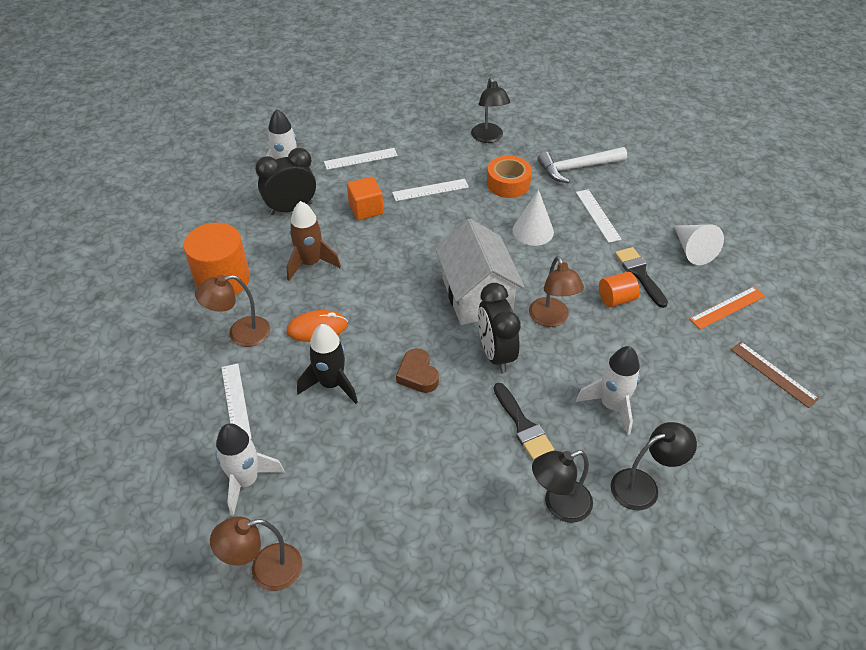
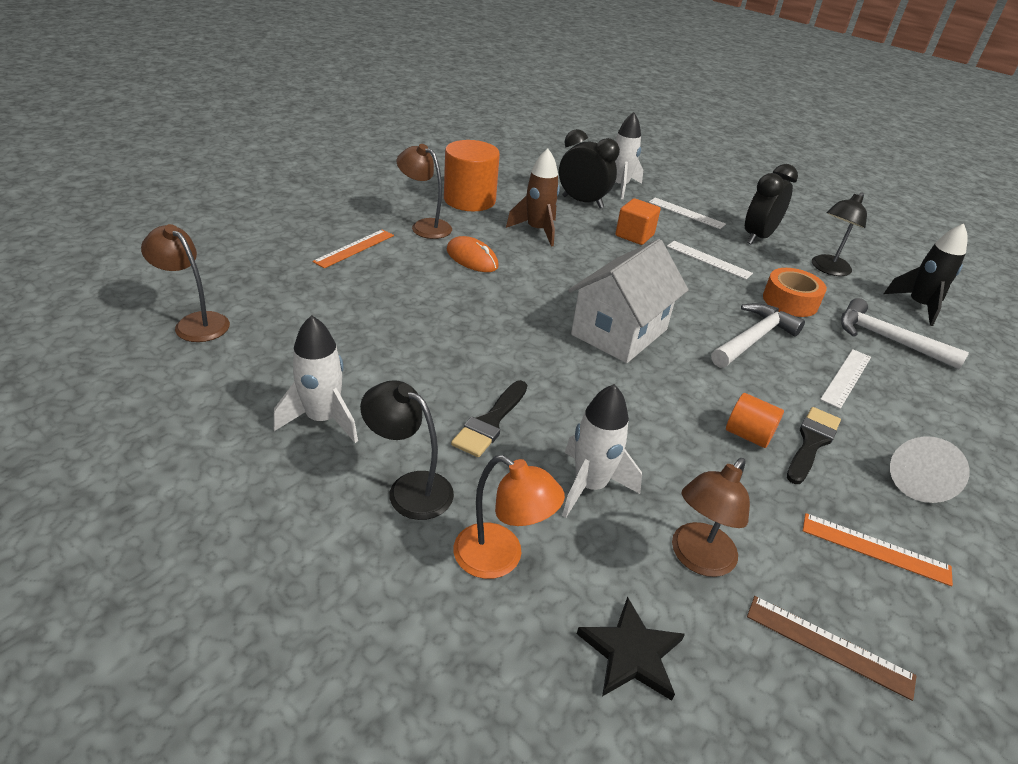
camera: 50 degrees right, 10 degrees down
(236, 402) = (354, 248): white ruler -> orange ruler
(246, 481) = (279, 281): white rocket -> white rocket (323, 419)
(331, 384) = (420, 286): black rocket -> black rocket (918, 306)
(417, 375) = (481, 330): brown heart -> none
(495, 354) = (562, 370): black clock -> black clock (758, 237)
(533, 231) = (753, 339): white cone -> white hammer
(551, 319) = (655, 393): brown lamp -> brown lamp (697, 559)
(643, 486) = (500, 558): black lamp -> orange lamp
(737, 461) = (631, 653): none -> black star
(773, 374) = (828, 646): brown ruler -> brown ruler turned 75 degrees counterclockwise

